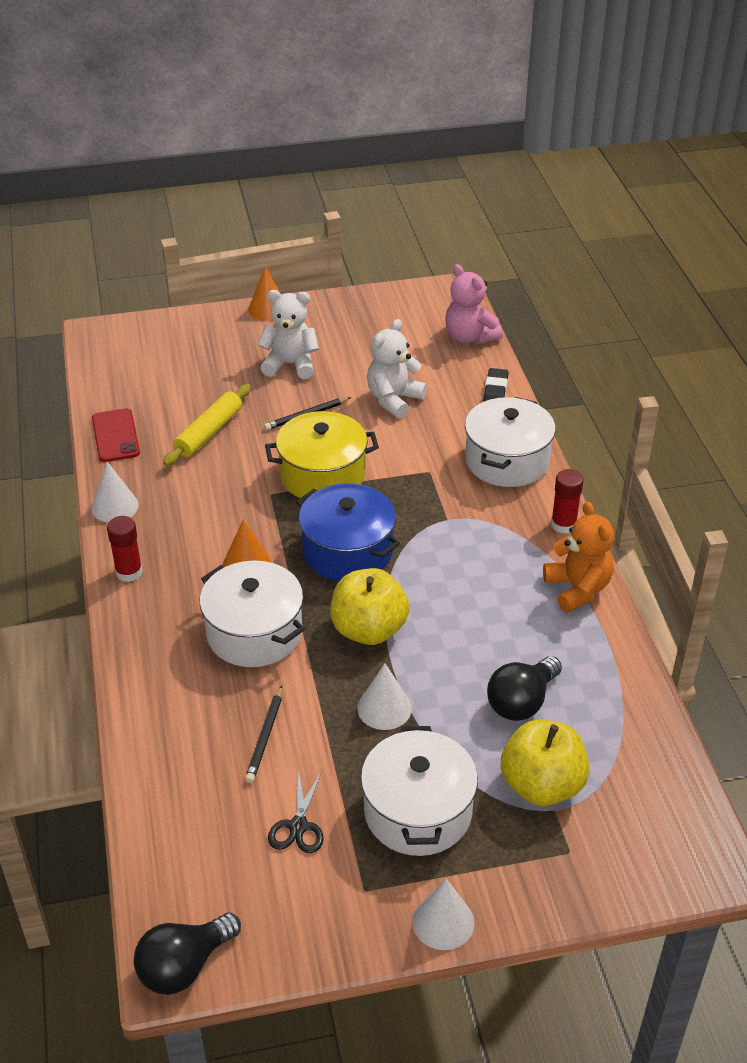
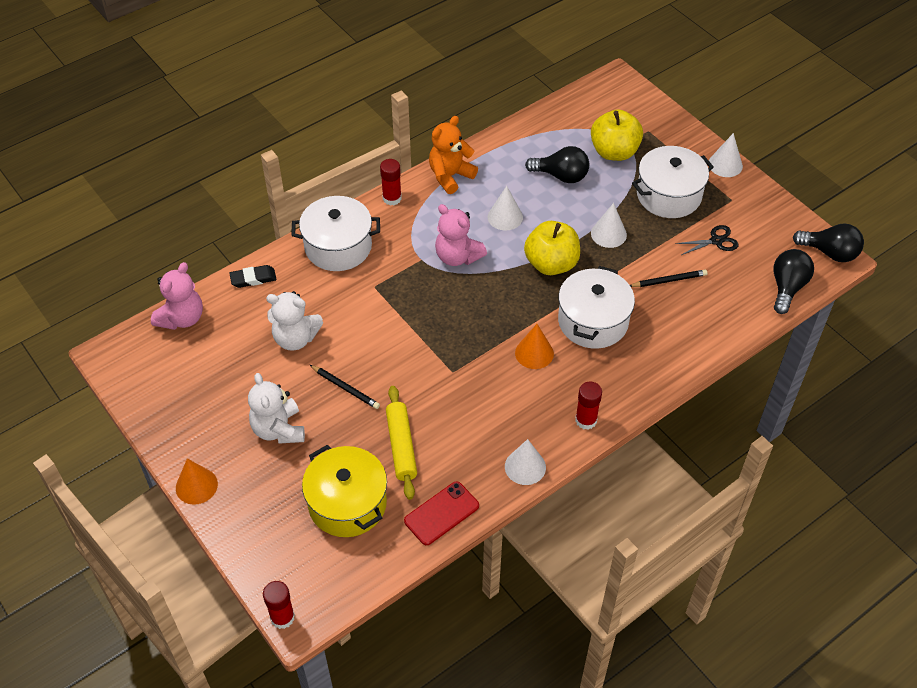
camera: 115 degrees left, 10 degrees up
(103, 325) = (282, 617): none -> red glue stick
(162, 868) = (787, 287): none -> black light bulb
(209, 432) = (401, 446): yellow rolling pin -> yellow rolling pin turned 75 degrees clockwise
(322, 475) = (413, 348): yellow pot -> yellow pot (347, 503)
(347, 551) = (486, 302): blue pot -> none
(433, 550) = (457, 256): none -> pink teddy bear
(475, 615) = (505, 217): none -> white cone

